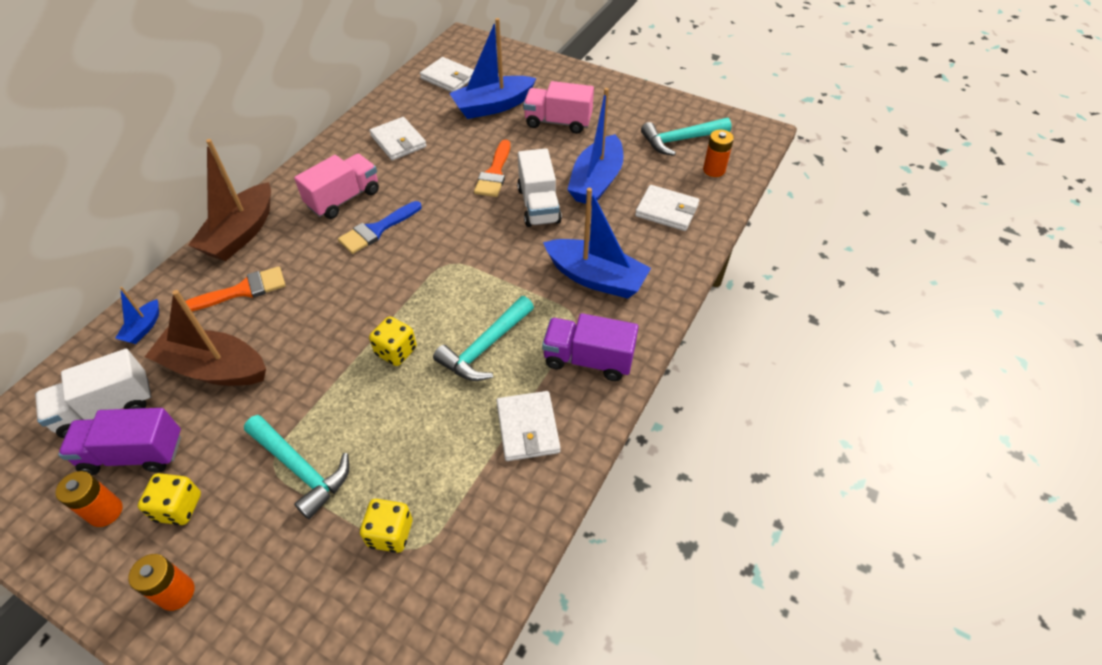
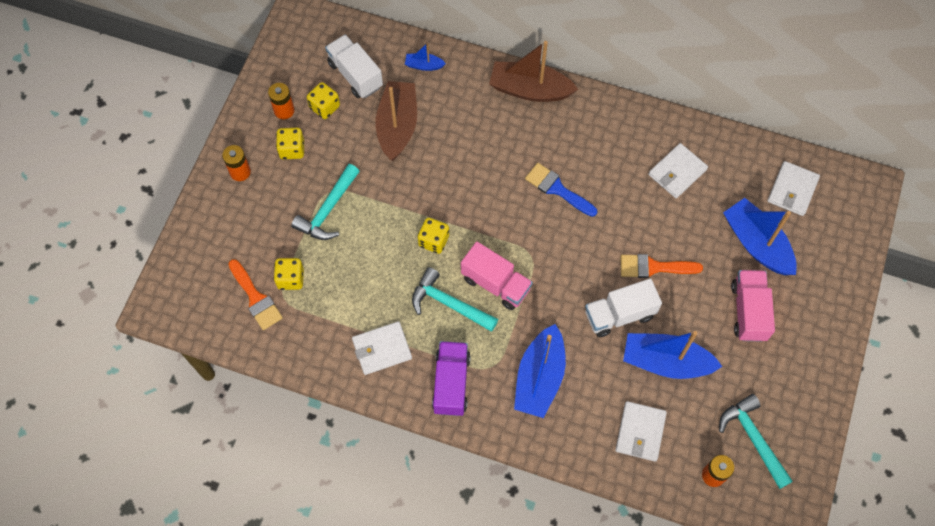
camera: 80 degrees right, 15 degrees up
(133, 454) = (324, 107): purple truck -> yellow dice
(243, 290) = (471, 115): orange brush -> orange brush (256, 298)
(344, 199) = (588, 151): pink truck -> pink truck (496, 283)

